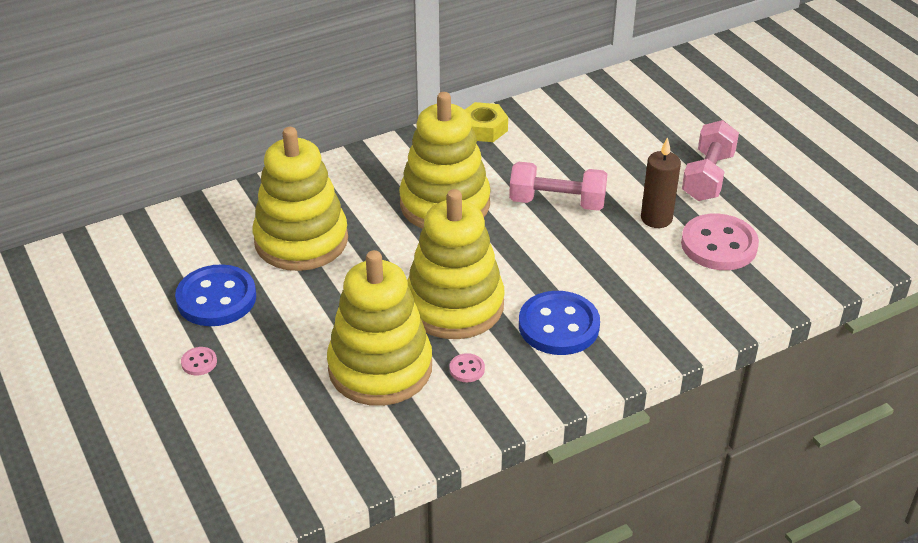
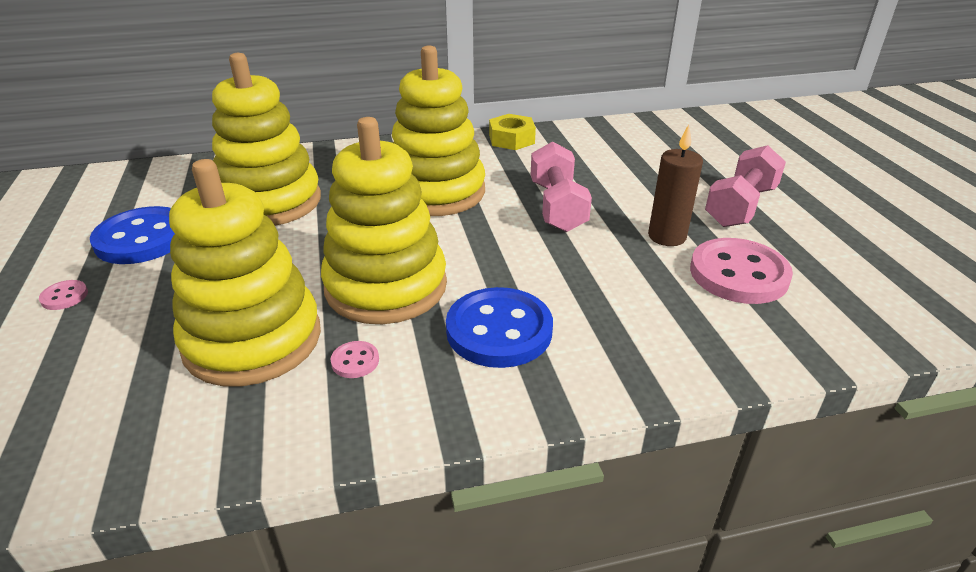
camera: 15 degrees right, 5 degrees down
(557, 202) = (557, 206): pink dumbbell -> pink dumbbell turned 60 degrees clockwise

